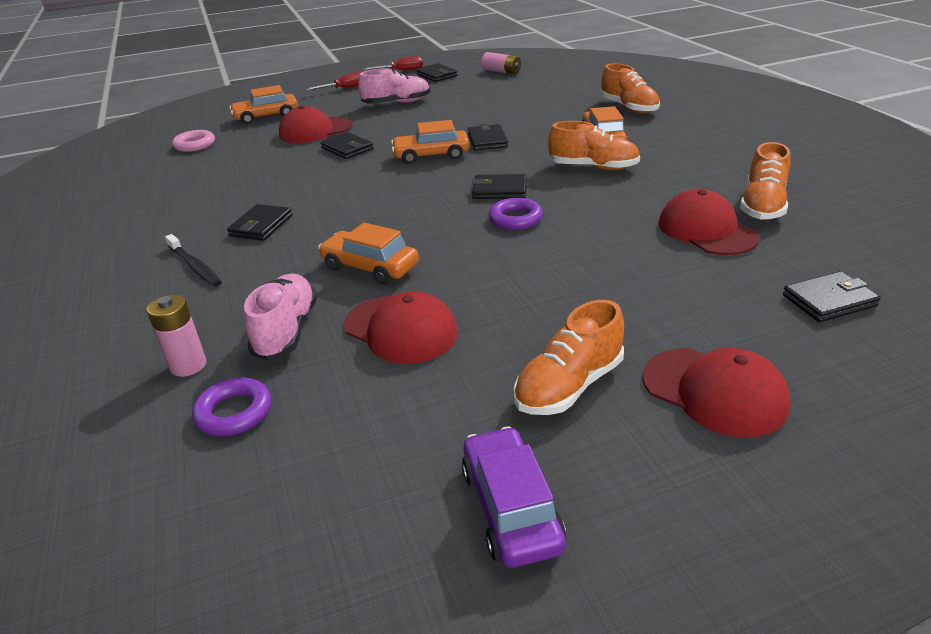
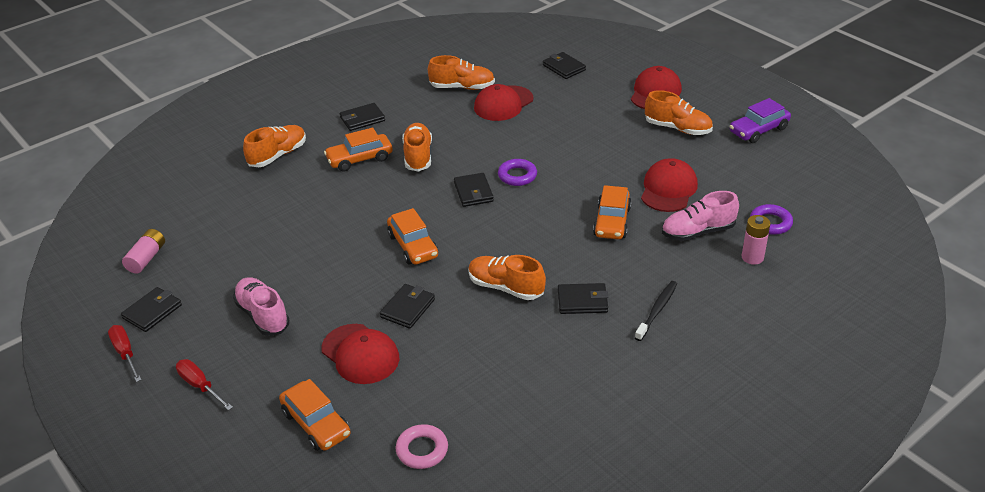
camera: 110 degrees left, 5 degrees up
(326, 191) = (506, 287): none -> orange shoe
(487, 140) = (370, 221): black wallet -> black wallet (362, 119)

